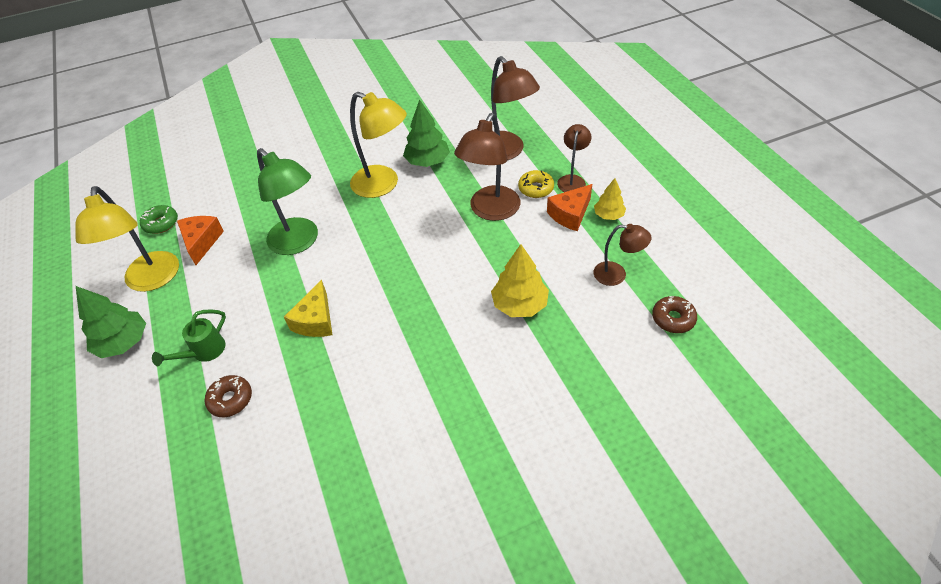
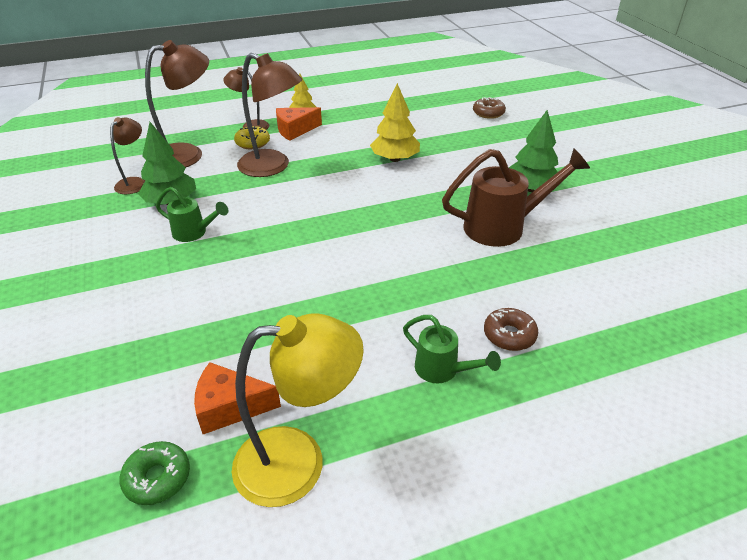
camera: 90 degrees left, 10 degrees down
(123, 342) = (423, 473): green tree -> green tree (531, 189)
(299, 242) = (270, 298): green lamp -> none
(315, 320) = (400, 276): yellow cheese -> none
(383, 185) = (194, 233): yellow lamp -> green watering can
(387, 406) = (504, 227): none -> brown watering can
(570, 214) = (295, 130): orange cheese -> orange cheese turned 105 degrees clockwise
(617, 275) = (370, 118): brown lamp -> brown lamp (135, 182)
(673, 319) = (416, 104): brown donut -> brown donut (488, 113)

